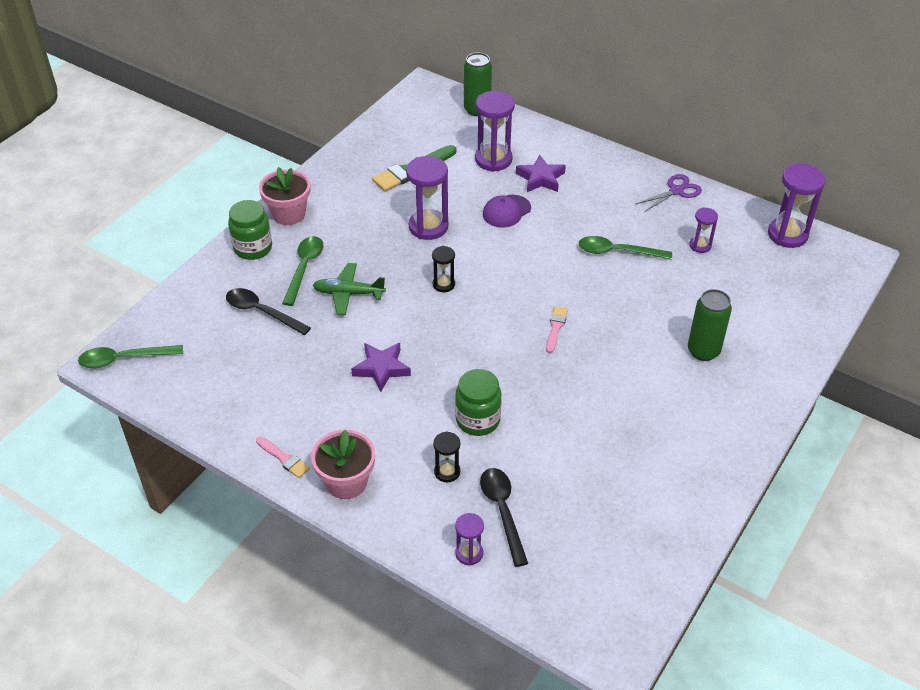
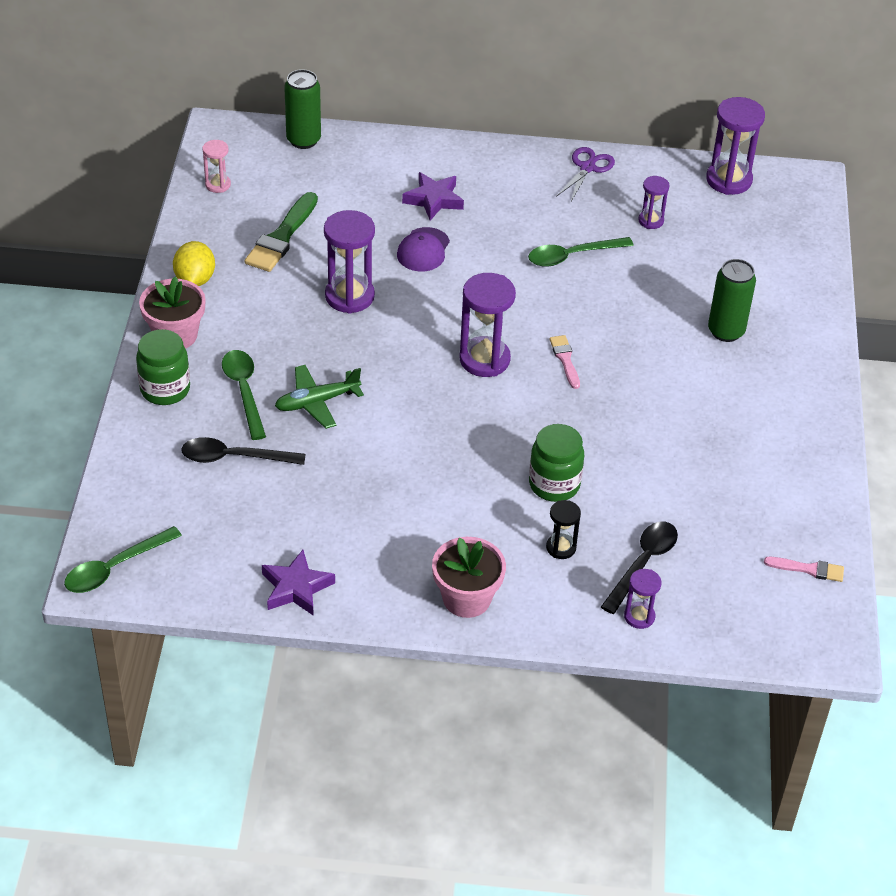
camera: 30 degrees left, 0 degrees up
(284, 458) = (383, 601): pink brush -> pink brush (808, 569)
(330, 180) = (195, 279): none -> yellow lemon
(381, 368) = (415, 469): purple star -> purple star (296, 588)
(395, 122) = (218, 185): none -> pink hourglass
(443, 284) = (414, 355): black hourglass -> none
(493, 159) = (365, 194): purple hourglass -> purple hourglass (484, 359)
(502, 511) = (643, 564): black spoon -> black spoon turned 75 degrees clockwise

